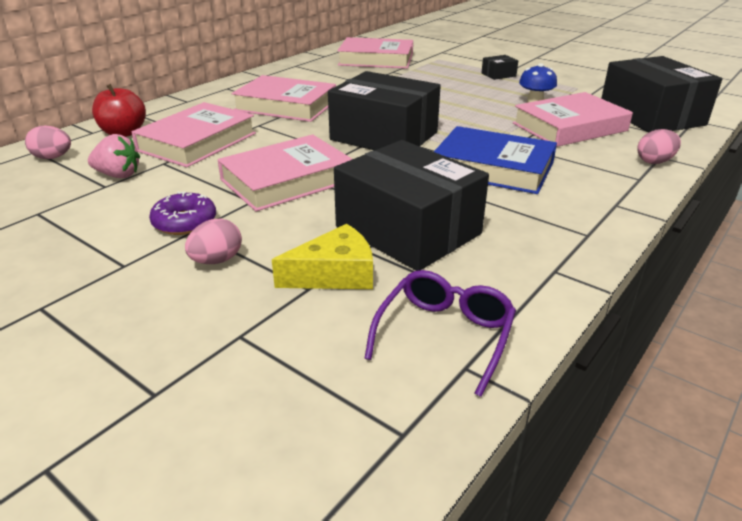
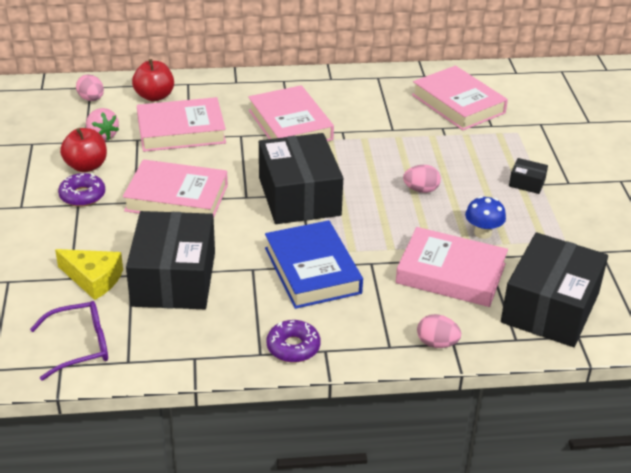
camera: 45 degrees right, 5 degrees up
(144, 201) = (86, 166): none -> red apple
(217, 260) = (59, 232): pink egg -> pink egg (421, 190)
(595, 216) = (293, 347): none -> purple donut

